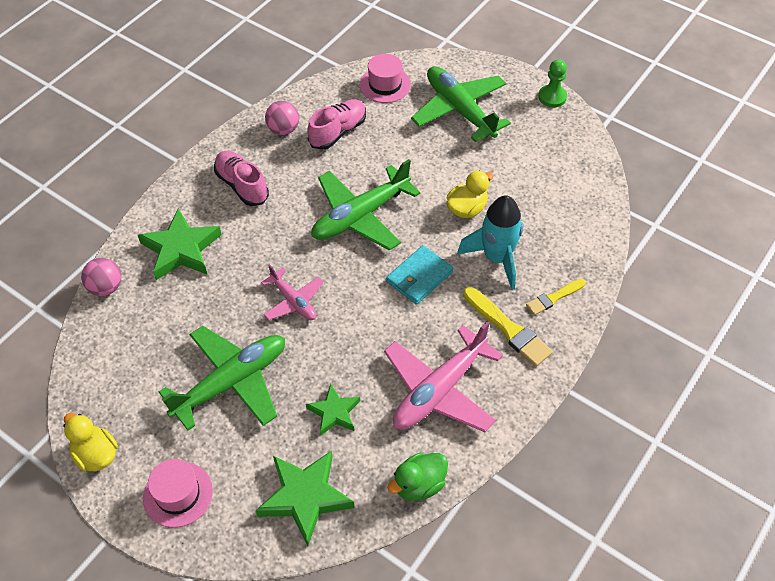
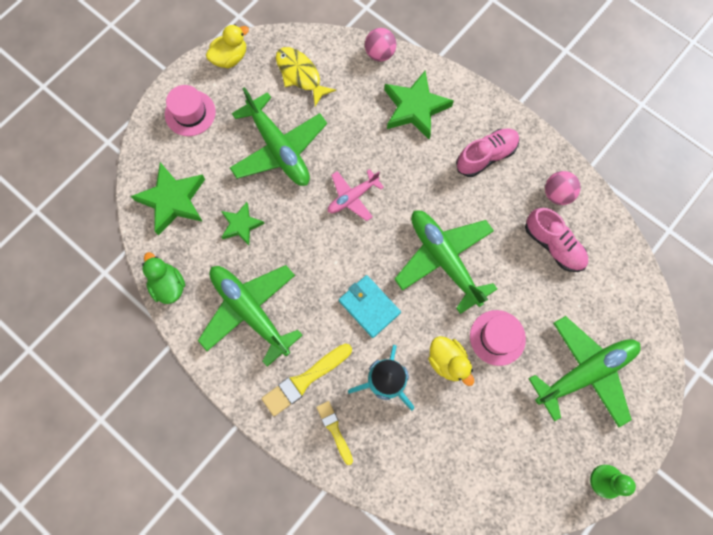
camera: 95 degrees right, 20 degrees up
(128, 369) = (300, 75): none -> yellow fish
(385, 85) = (622, 297): pink hat -> pink hat (497, 337)
(439, 390) = (250, 311): pink plane -> green plane

